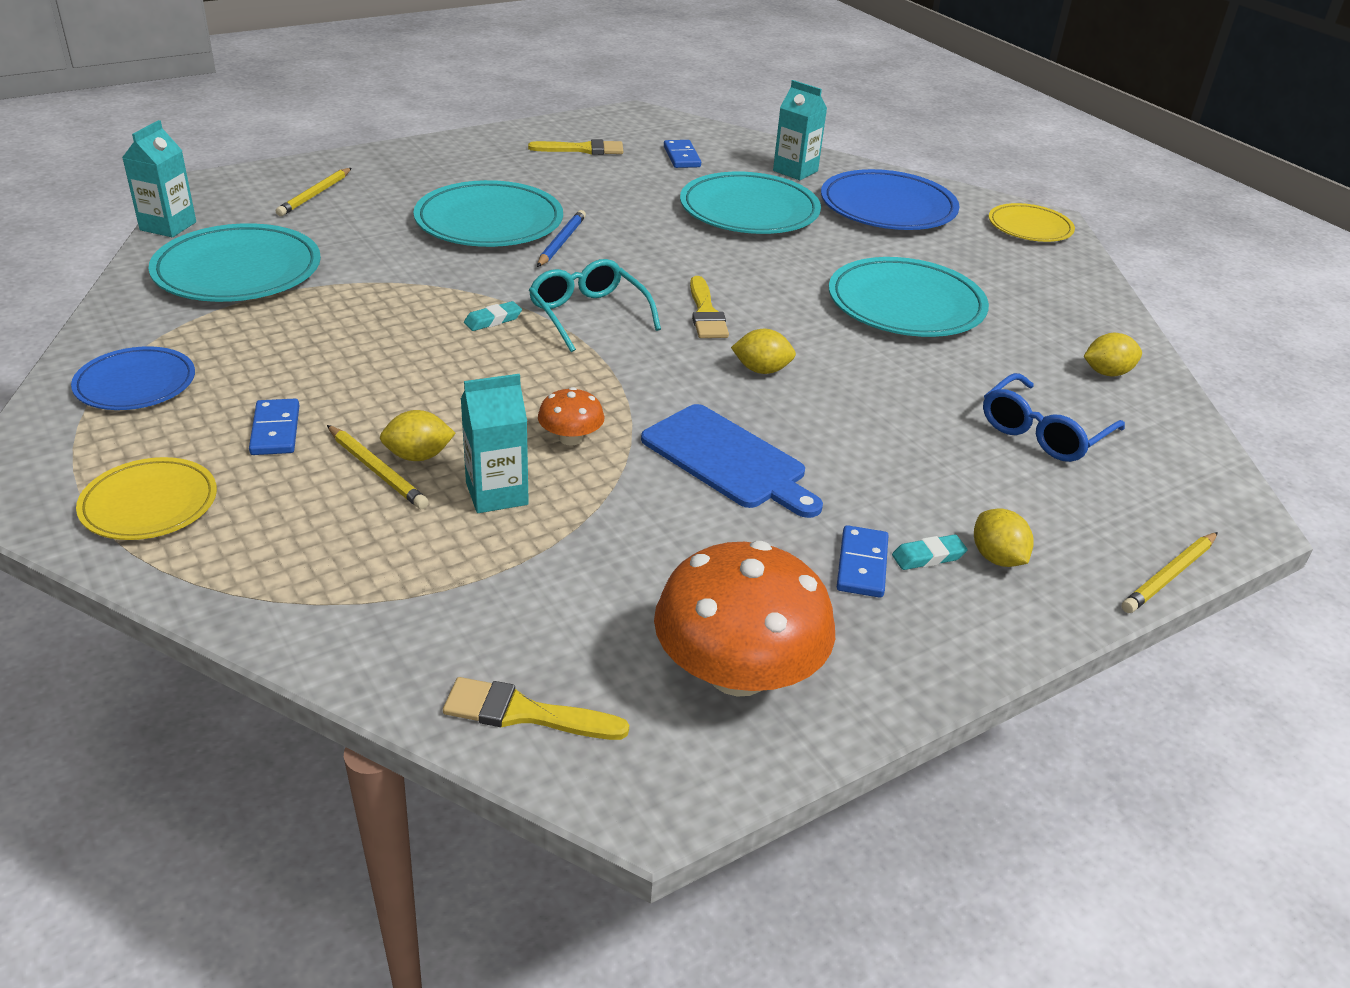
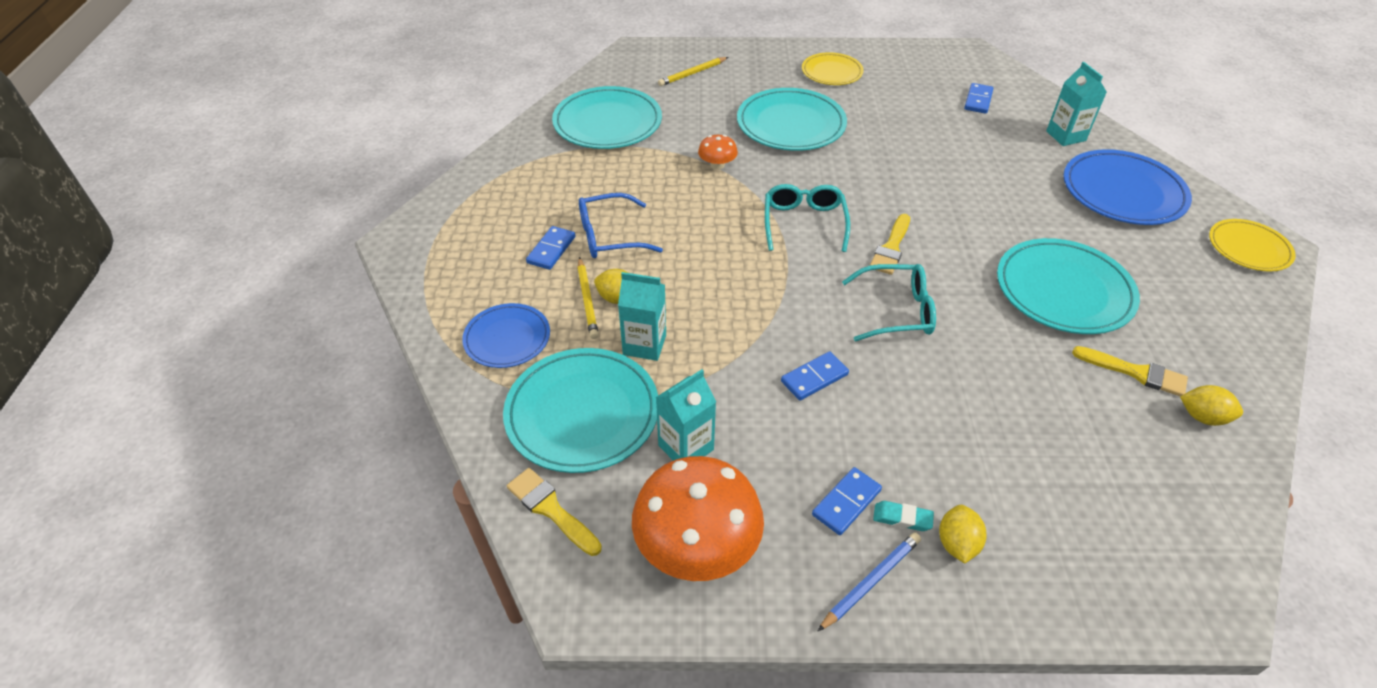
camera: 35 degrees right, 10 degrees up
(135, 384) = (500, 190): blue plate -> blue plate (507, 338)
(149, 504) = (455, 277): yellow plate -> yellow plate (831, 72)
(168, 226) = (591, 77): turquoise carton -> turquoise carton (686, 447)
(493, 320) = (736, 208): turquoise eraser -> none
(562, 242) = (829, 155): blue pencil -> blue pencil (871, 581)
(571, 438) = (720, 320): orange mushroom -> orange mushroom (717, 165)
(582, 149) = (904, 76): yellow brush -> yellow brush (1135, 372)
(728, 460) = (814, 378): blue cutting board -> blue domino
(749, 210) = (996, 164): turquoise plate -> turquoise plate (582, 413)
(761, 370) = (896, 311): yellow lemon -> turquoise glasses
(1043, 432) = (1091, 451): blue glasses -> blue glasses (609, 236)
(1168, 575) = (1096, 626): yellow pencil -> none

